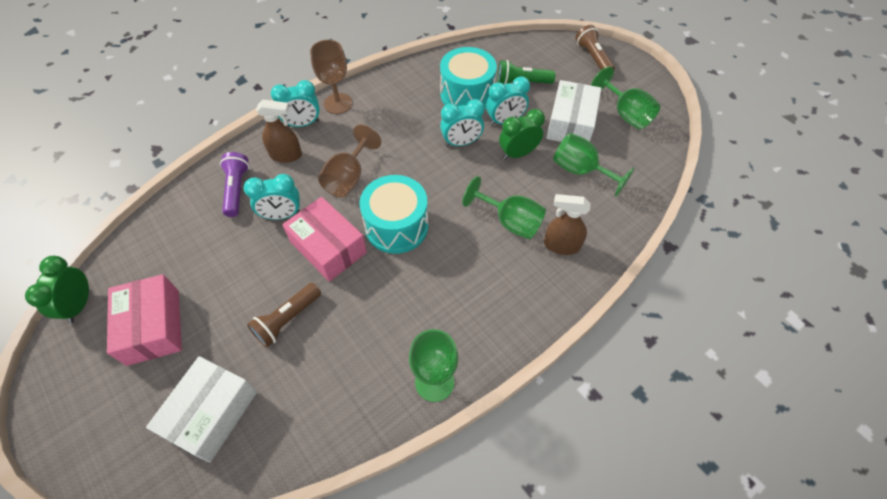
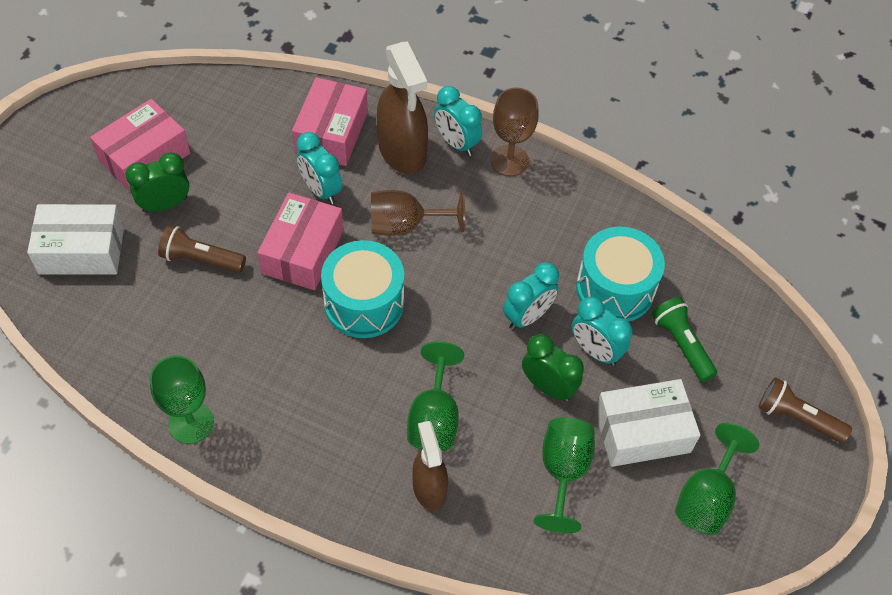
camera: 60 degrees right, 0 degrees up
(79, 305) = (140, 89): green clock -> green clock (165, 205)
(237, 189) = (331, 133): purple flashlight -> pink box
(286, 155) = (402, 151): brown spray bottle -> brown spray bottle, size x1.62
(461, 143) = (527, 316): turquoise clock -> turquoise clock turned 90 degrees counterclockwise
(593, 57) = (797, 418): brown flashlight -> brown flashlight turned 105 degrees counterclockwise

